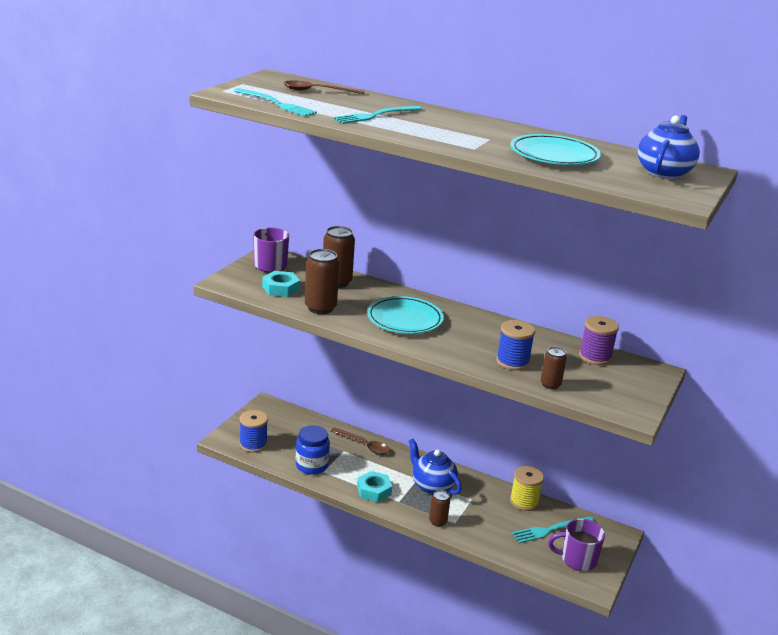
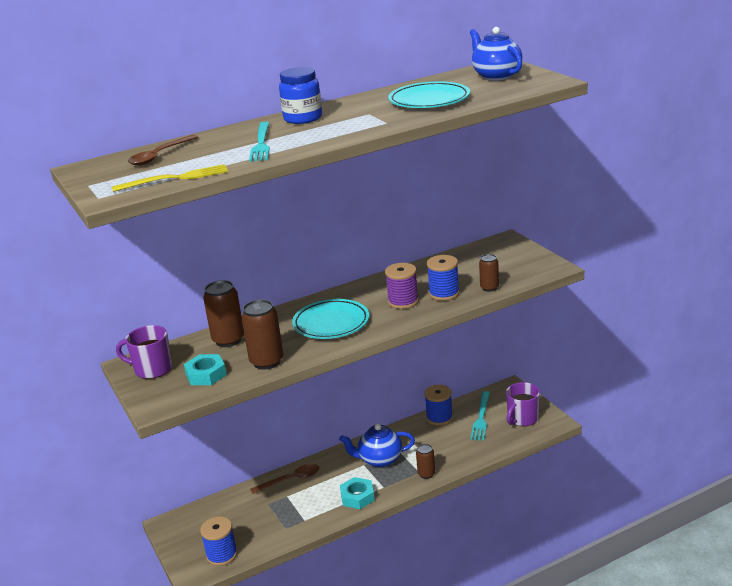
camera: 50 degrees left, 0 degrees up
(276, 104) = (175, 178): turquoise fork -> yellow fork
(311, 466) = (290, 524): blue jar -> blue jar (303, 118)
(524, 502) = (439, 418): yellow spool -> blue spool
(595, 357) = (467, 257): purple spool -> purple spool (403, 301)

